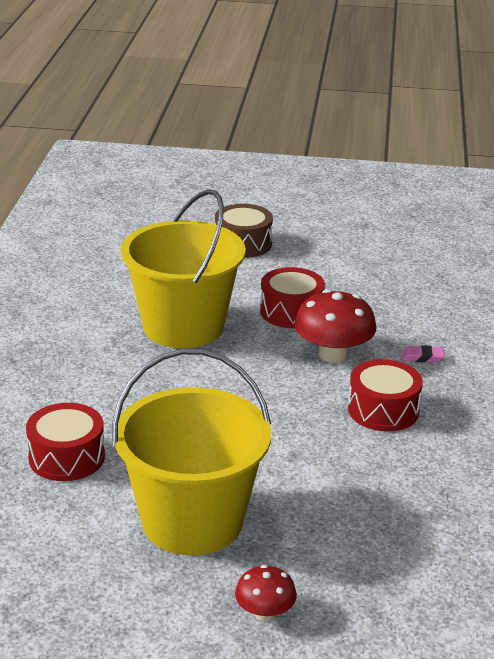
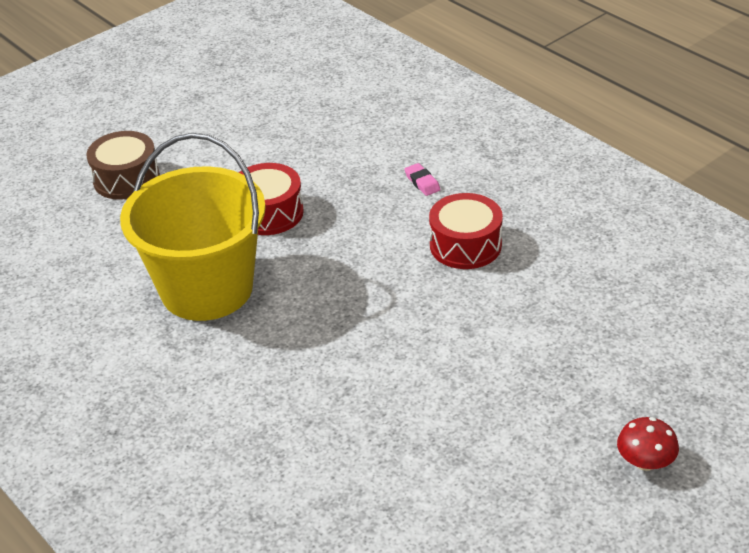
camera: 45 degrees left, 10 degrees up
(67, 457) = (314, 475): red drum -> none
(192, 521) = (490, 440): yellow bucket -> none
(333, 354) = (359, 226): red mushroom -> none
(422, 357) = (422, 182): pink eraser -> pink eraser turned 75 degrees counterclockwise

